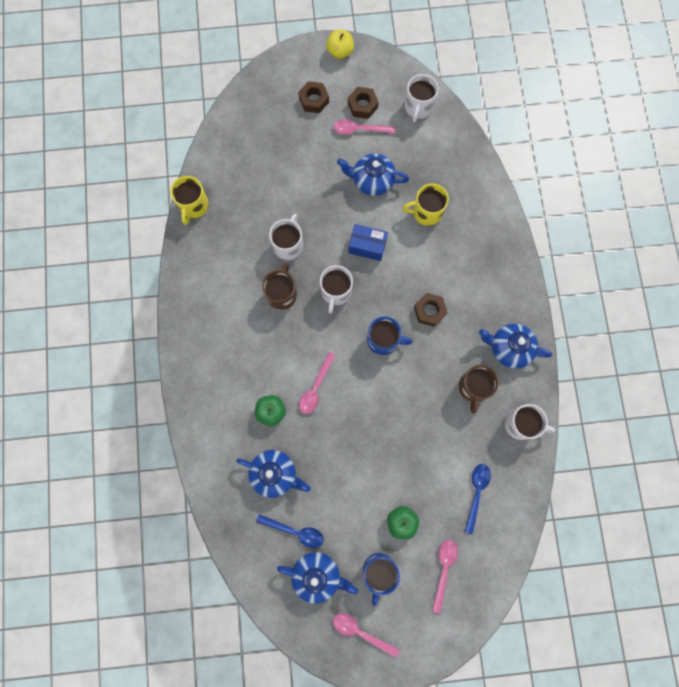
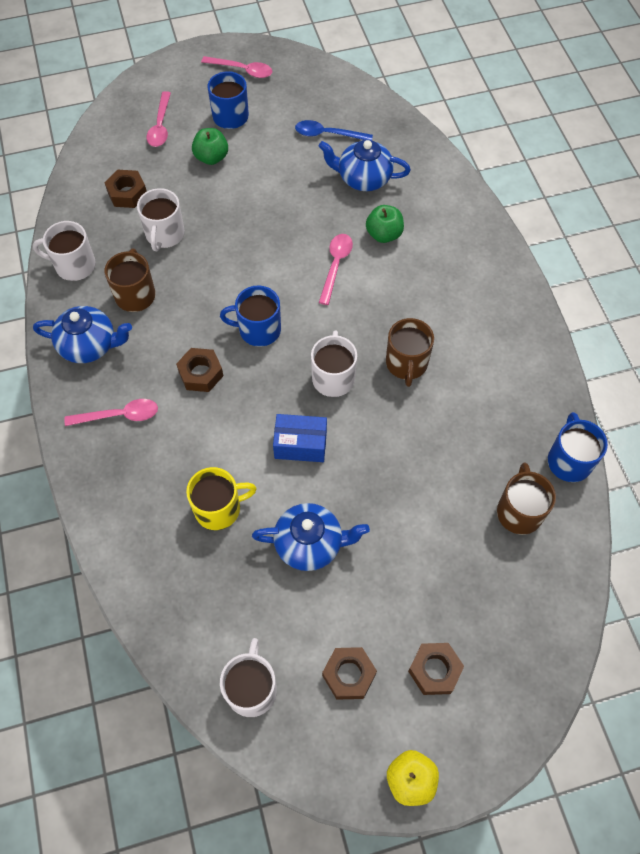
camera: 170 degrees right, 15 degrees down
(193, 206) = (569, 460): yellow mug -> blue mug
(237, 179) = (519, 511): none -> brown mug
(288, 245) = (414, 428): white mug -> white mug (164, 234)
(317, 575) = (296, 104): blue teapot -> none
(359, 129) = (345, 628): pink spoon -> pink spoon (119, 415)
(476, 493) = (127, 193): blue spoon -> brown nut

